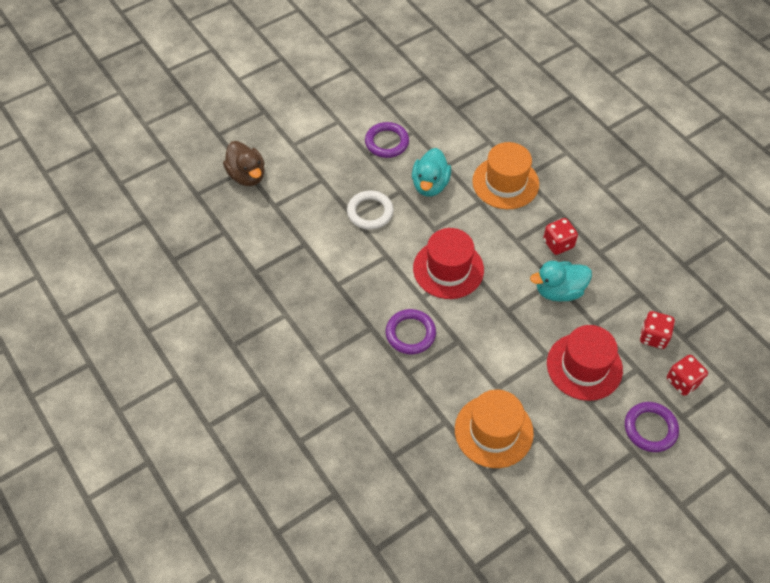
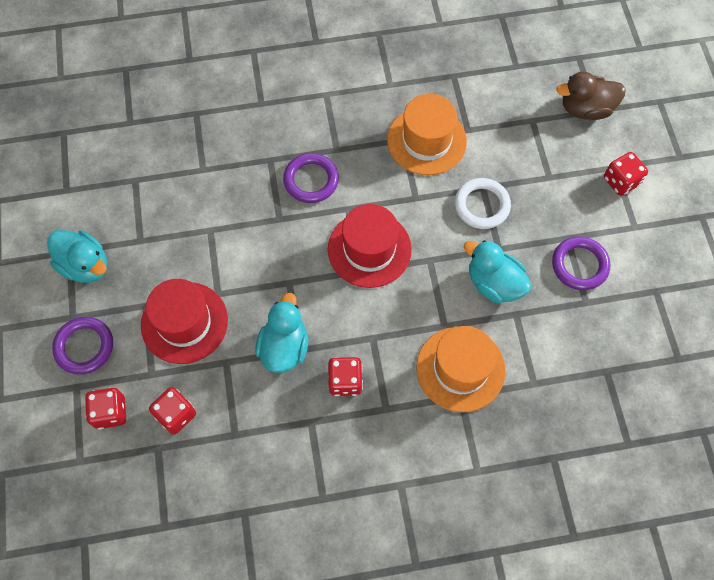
camera: 115 degrees right, 10 degrees up
(304, 138) = (621, 181): none -> red dice
(493, 431) = (169, 204): orange hat -> orange hat (426, 141)
(586, 468) = (85, 265): none -> turquoise duck

